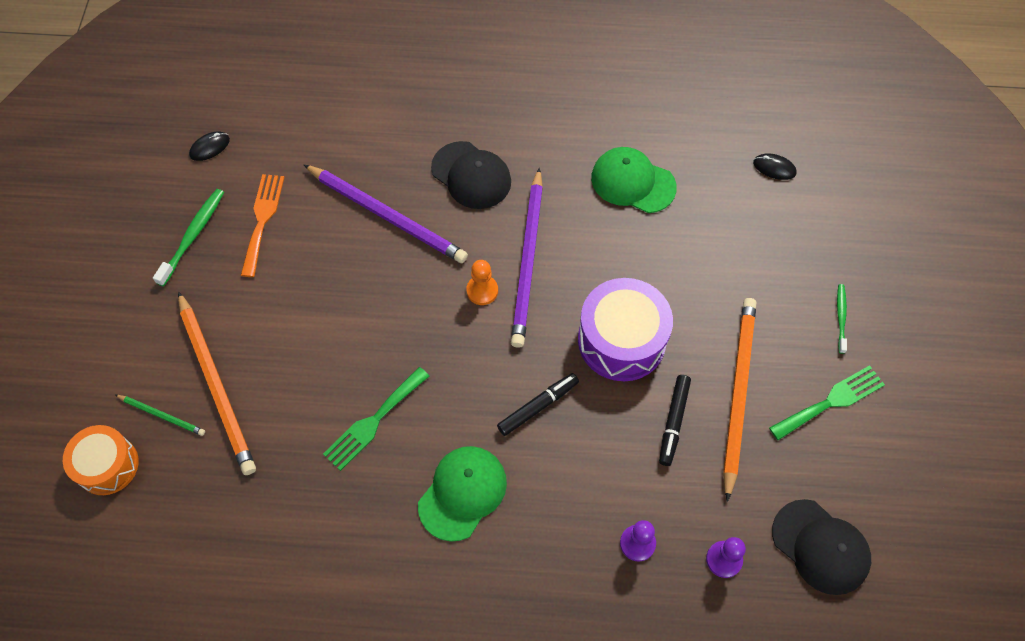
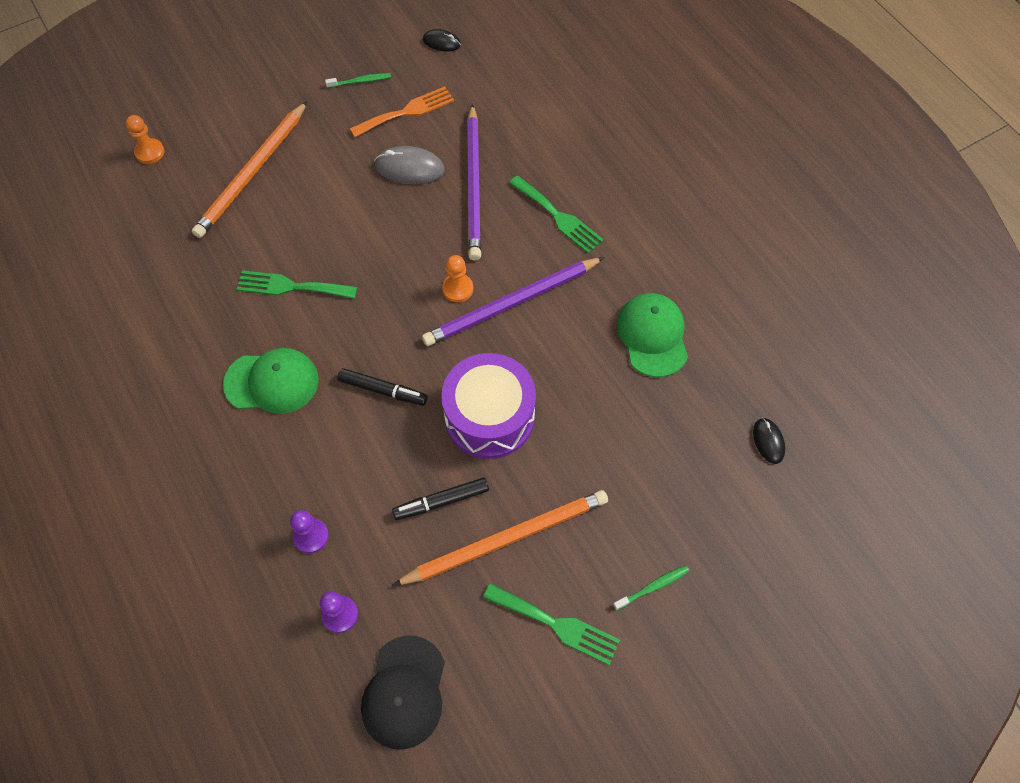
camera: 55 degrees right, 0 degrees up
(107, 465) = (150, 152): orange drum -> orange pawn
(162, 415) = (207, 157): green pencil -> none
(192, 236) = (360, 81): green toothbrush -> green toothbrush, size x0.62
(326, 253) = (409, 168): none -> grey mouse
(471, 175) = (558, 217): black cap -> green fork

